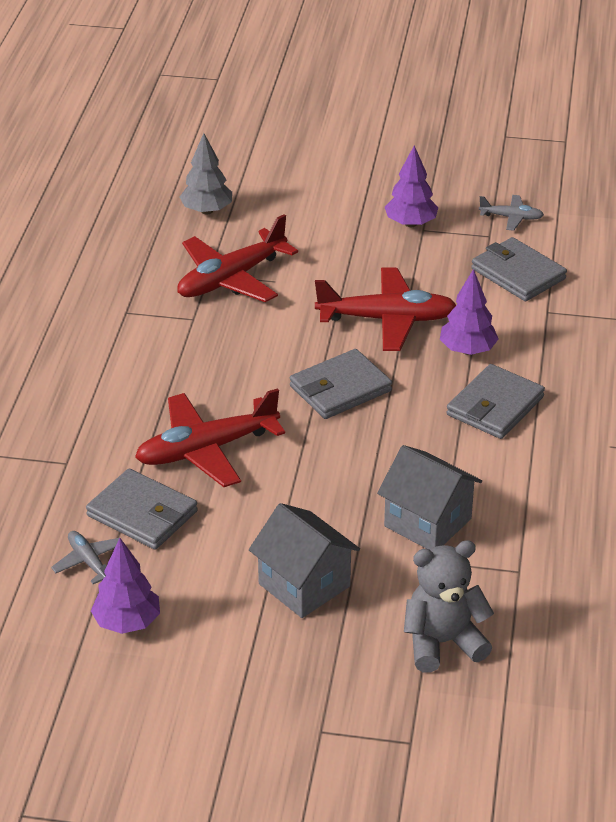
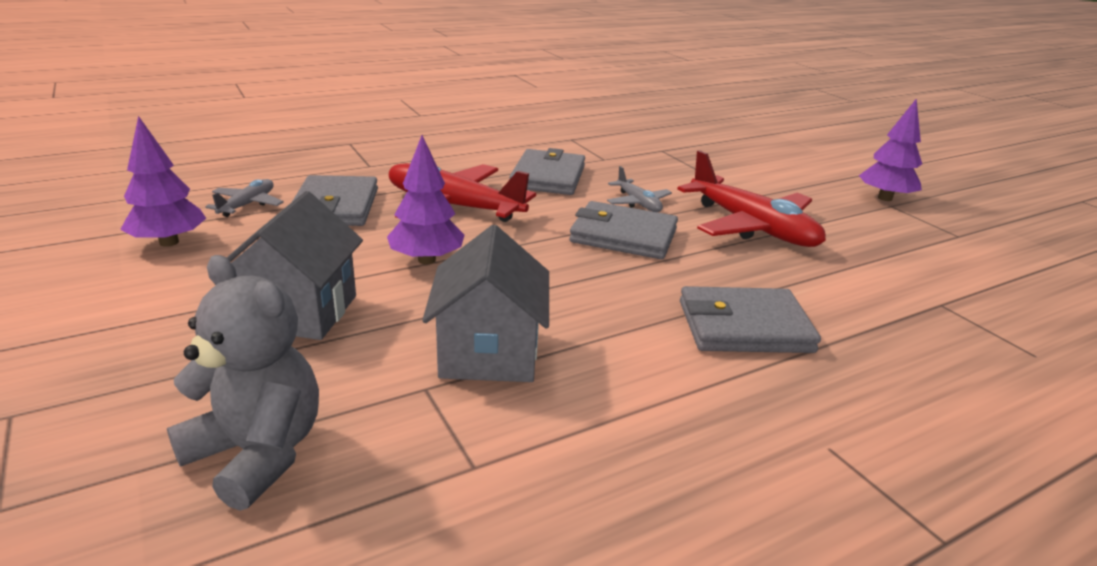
camera: 50 degrees right, 10 degrees down
(207, 210) = (725, 131): grey tree -> none
(231, 279) = (672, 158): red plane -> none
(467, 350) = (792, 279): purple tree -> purple tree (426, 260)
(511, 217) = (1006, 237): grey plane -> grey plane (638, 203)
(518, 274) = (950, 267): grey wallet -> grey wallet (548, 177)

